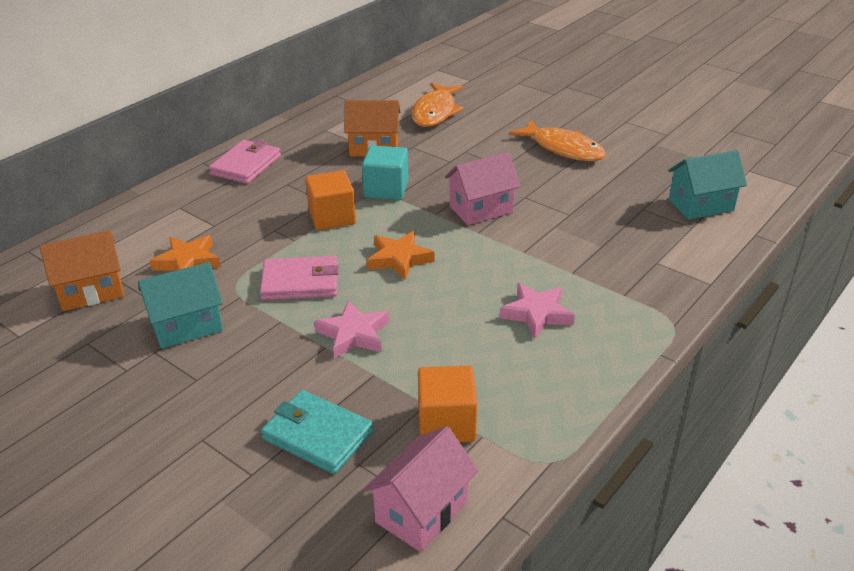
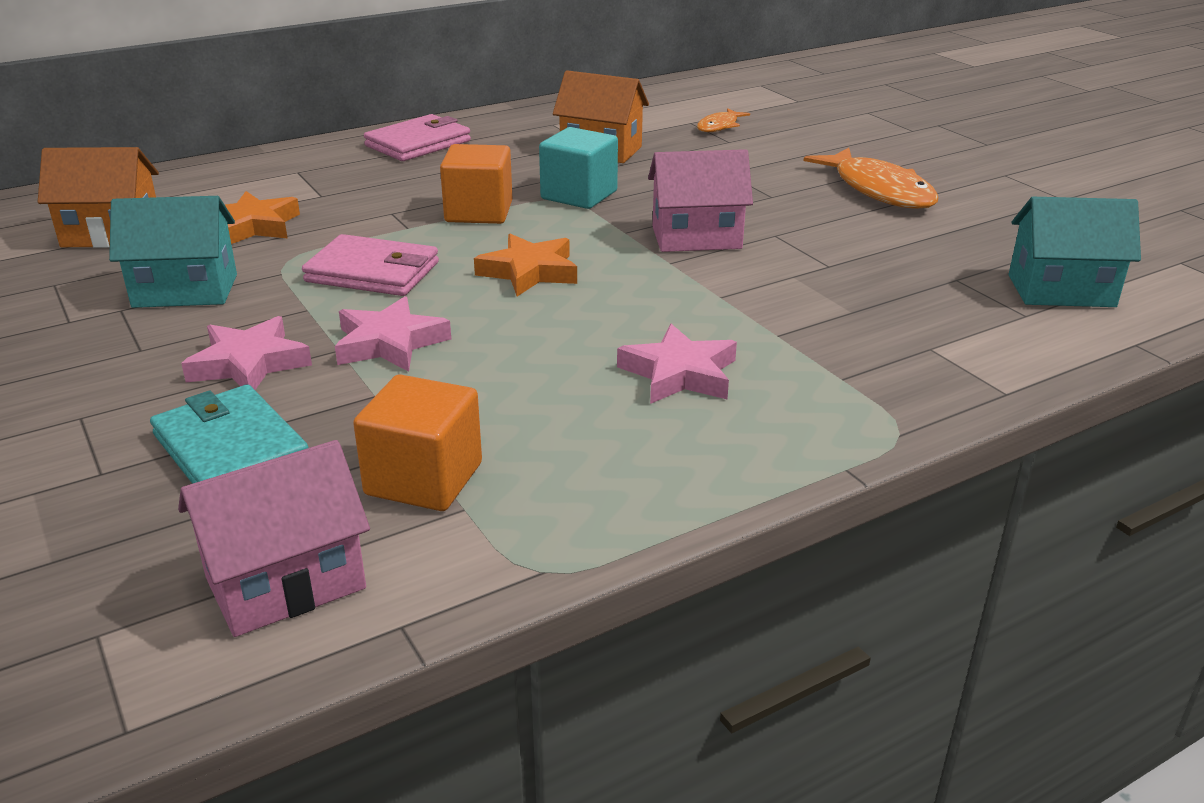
camera: 20 degrees right, 5 degrees down
(278, 372) = (249, 363): none -> pink star
(435, 112) = (719, 126): orange fish -> orange fish, size x0.52

